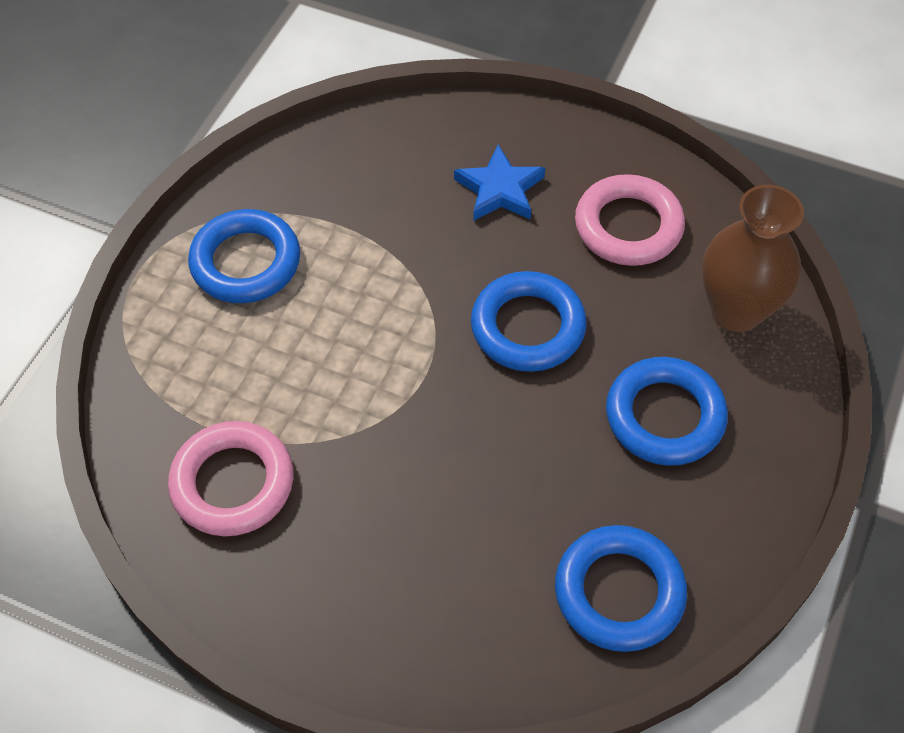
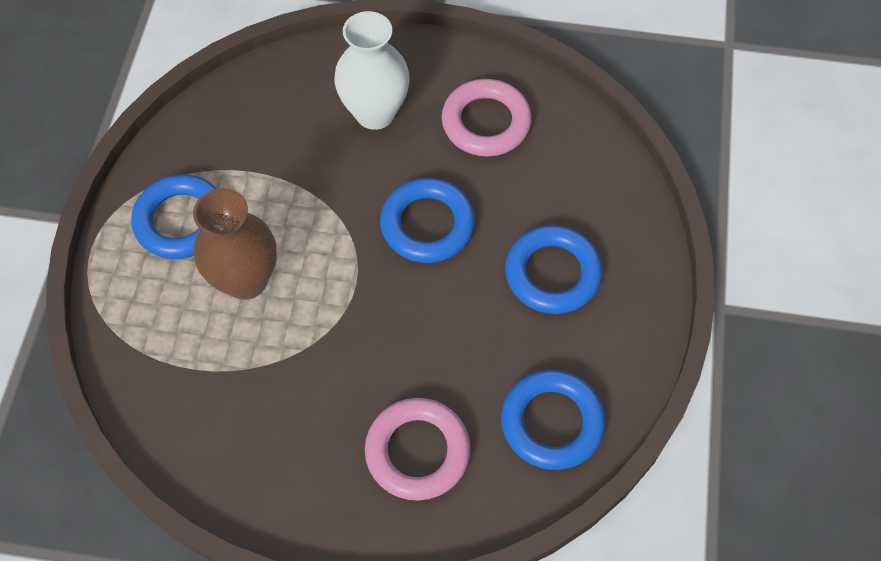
camera: 15 degrees left, 5 degrees up
(233, 483) = (224, 410): pink ring -> pink ring (417, 451)
(500, 190) = (375, 113): blue star -> white vase
(736, 310) = (587, 174): brown vase -> brown vase (246, 280)

